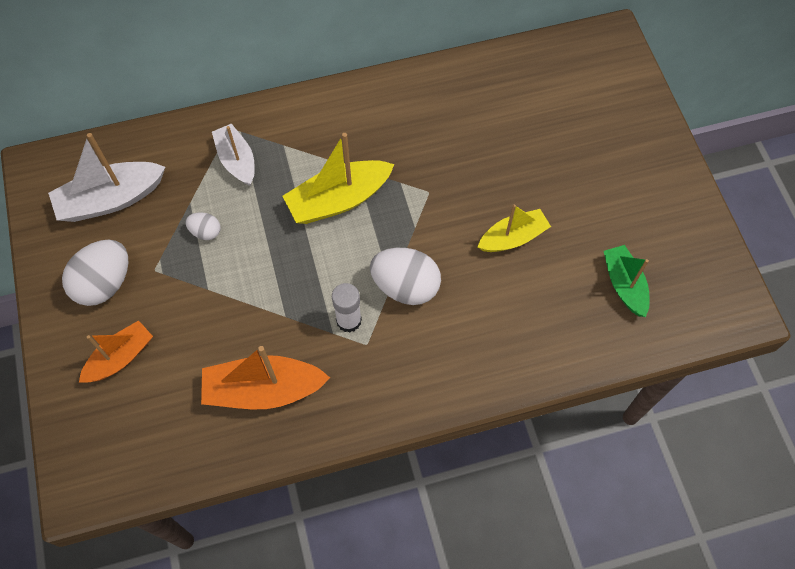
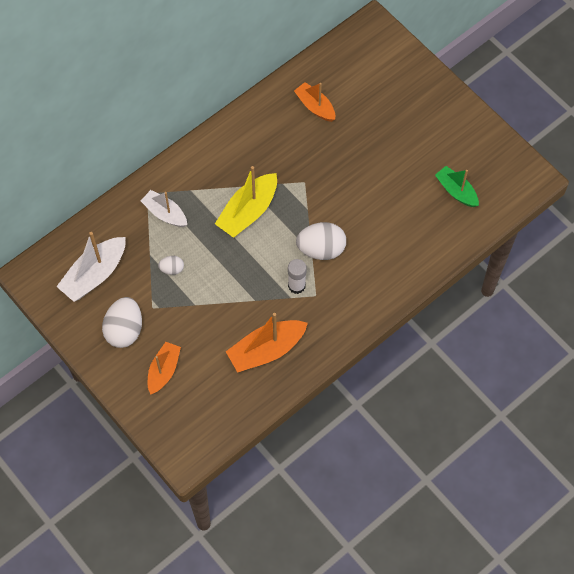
camera: 25 degrees left, 0 degrees up
(490, 105) = (315, 106): none -> orange boat
(513, 238) = (373, 190): yellow boat -> none

